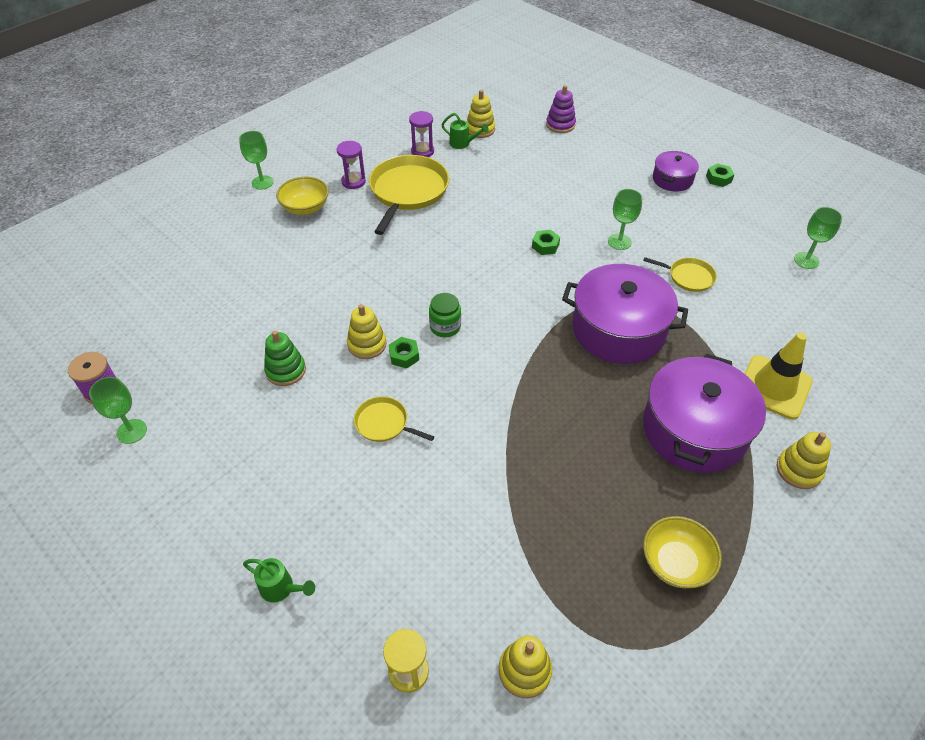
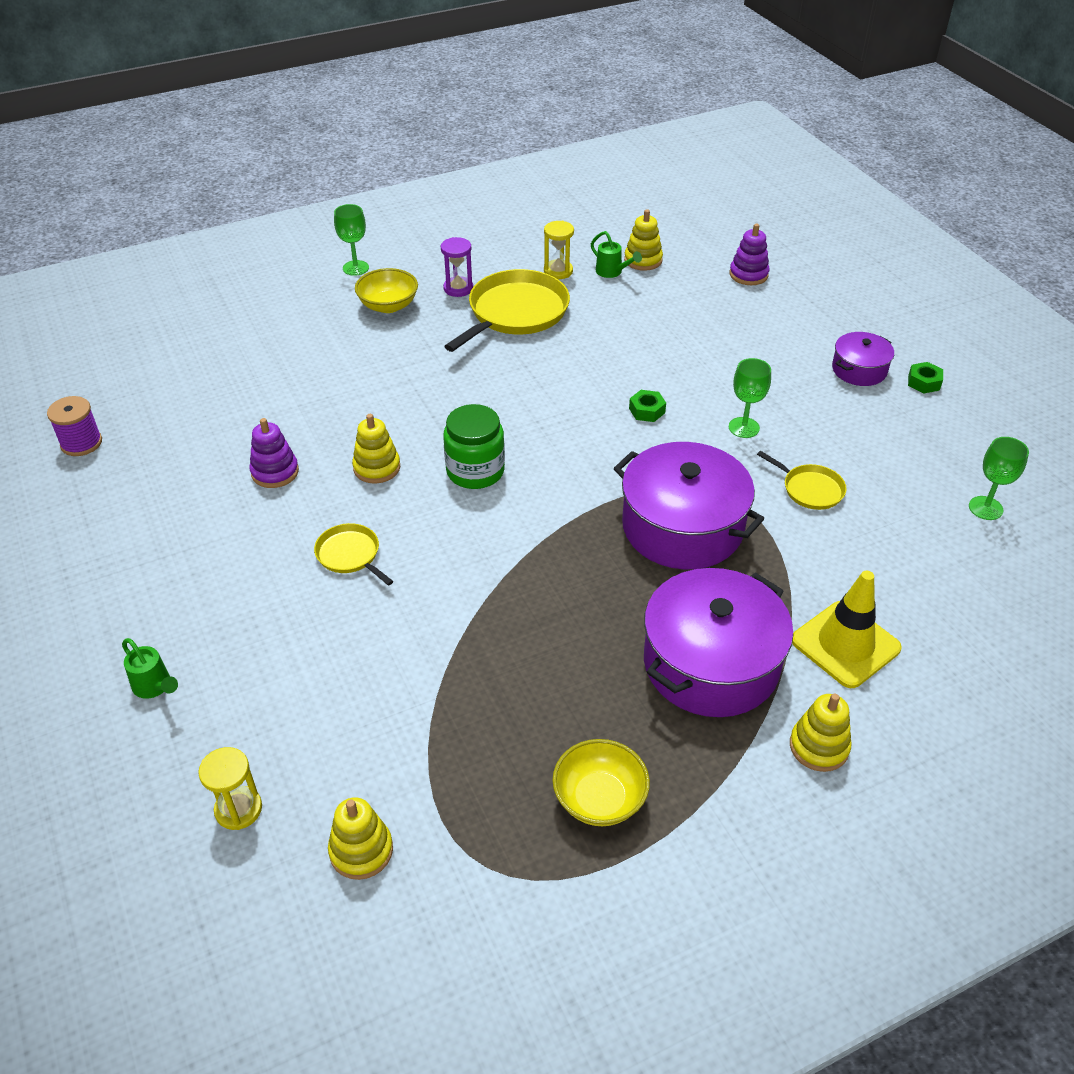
camera: 20 degrees right, 5 degrees down
(132, 431) = (89, 491): green goblet -> none
(286, 370) = (275, 472): green stacking toy -> purple stacking toy
(404, 356) = (411, 490): green nut -> none
(422, 151) = (558, 271): purple hourglass -> yellow hourglass
(445, 327) = (475, 471): green jar -> green jar, size x1.51

